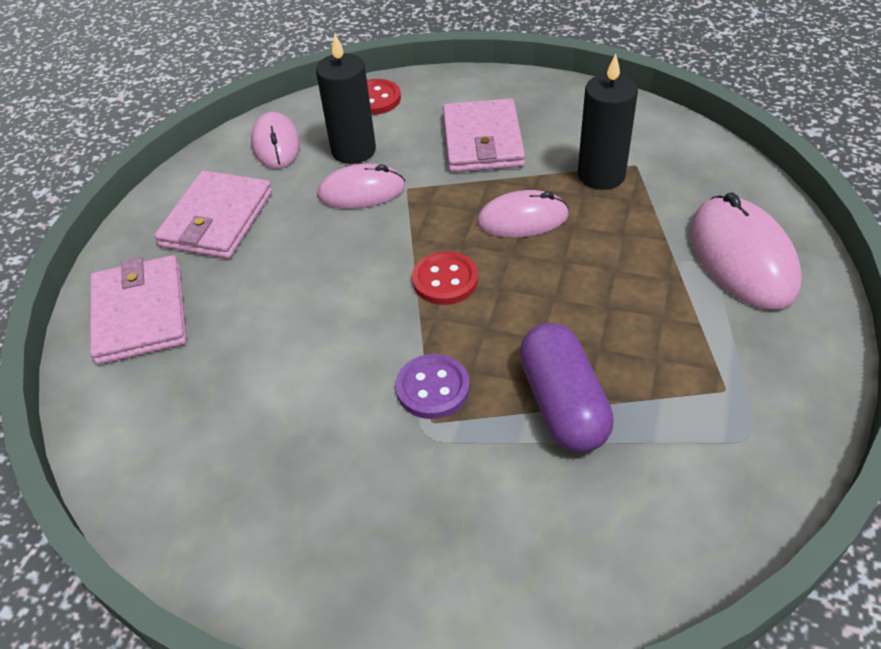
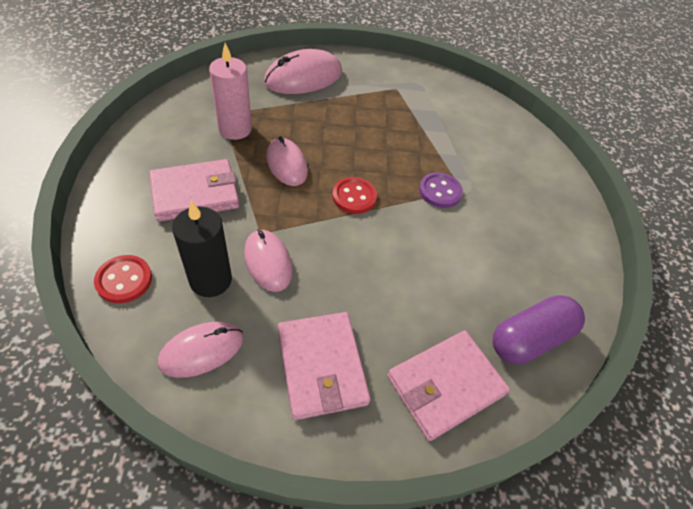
camera: 115 degrees left, 5 degrees up
(217, 219) = (321, 366): pink wallet -> pink wallet turned 75 degrees clockwise
(563, 404) = (428, 140): purple capsule -> purple capsule (530, 338)
(601, 175) = (235, 129): black candle -> pink candle

